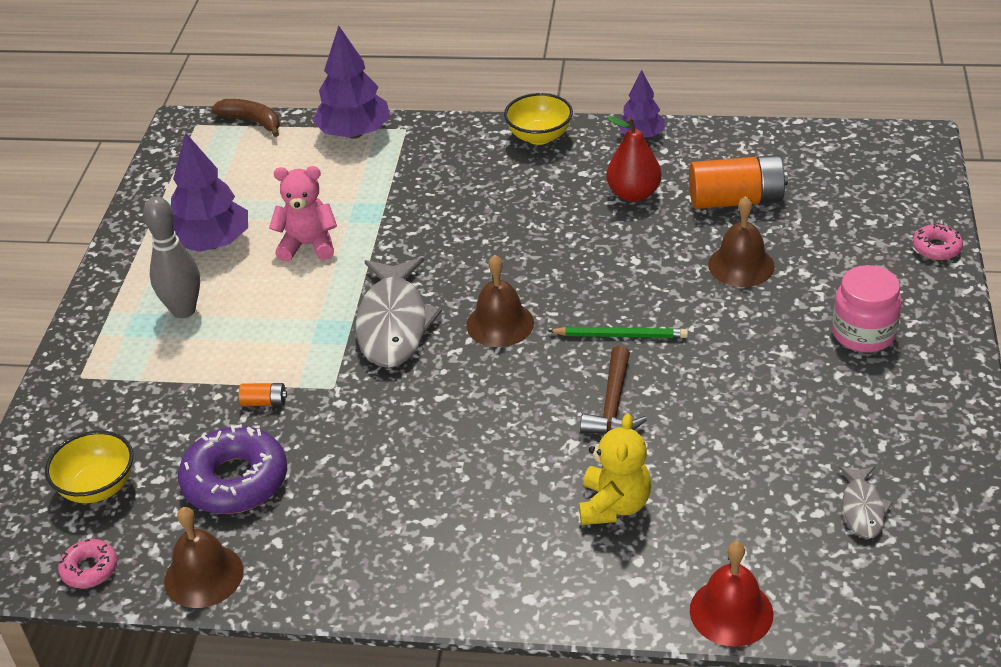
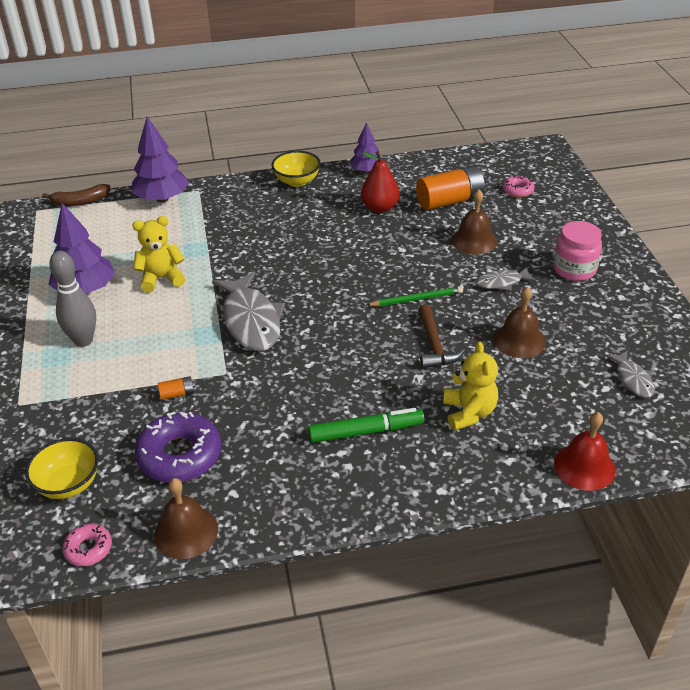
camera: 20 degrees left, 0 degrees up
(252, 121) = (80, 202): brown banana -> brown banana turned 150 degrees clockwise
(308, 245) = (161, 278): pink teddy bear -> yellow teddy bear
(469, 501) = (365, 431): none -> green marker
(500, 323) = (328, 306): brown bell -> brown bell (519, 340)
(749, 334) = (501, 282): none -> grey fish
(936, 248) = (591, 209): pink donut -> pink donut (517, 190)

